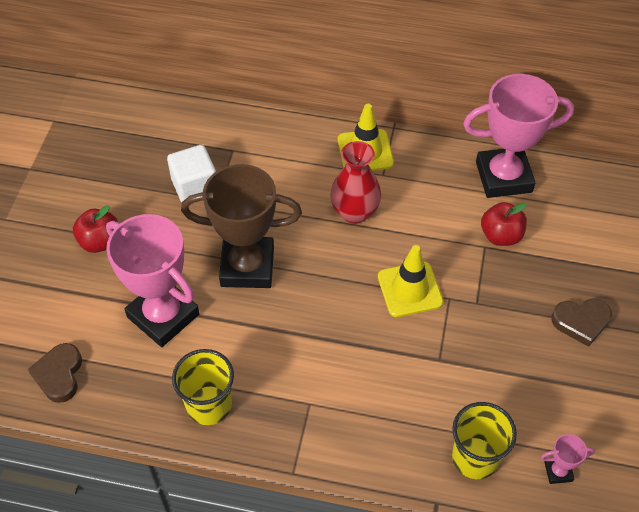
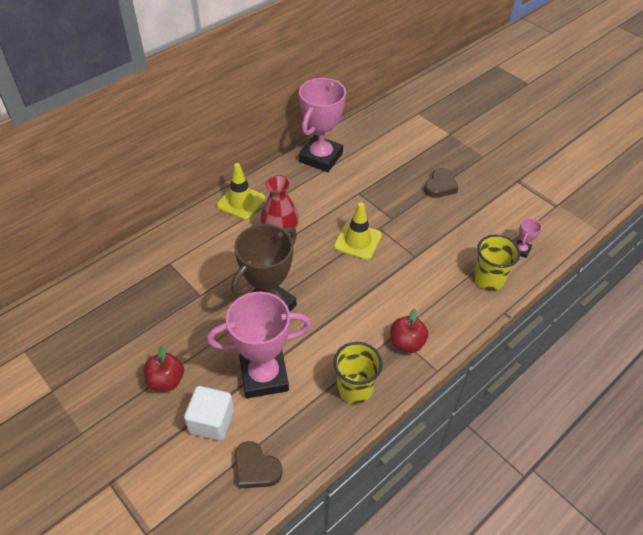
camera: 55 degrees left, 5 degrees down
(195, 186) = (177, 300): white cube -> white cube (211, 421)
(501, 236) = (358, 182): red apple -> red apple (406, 343)

